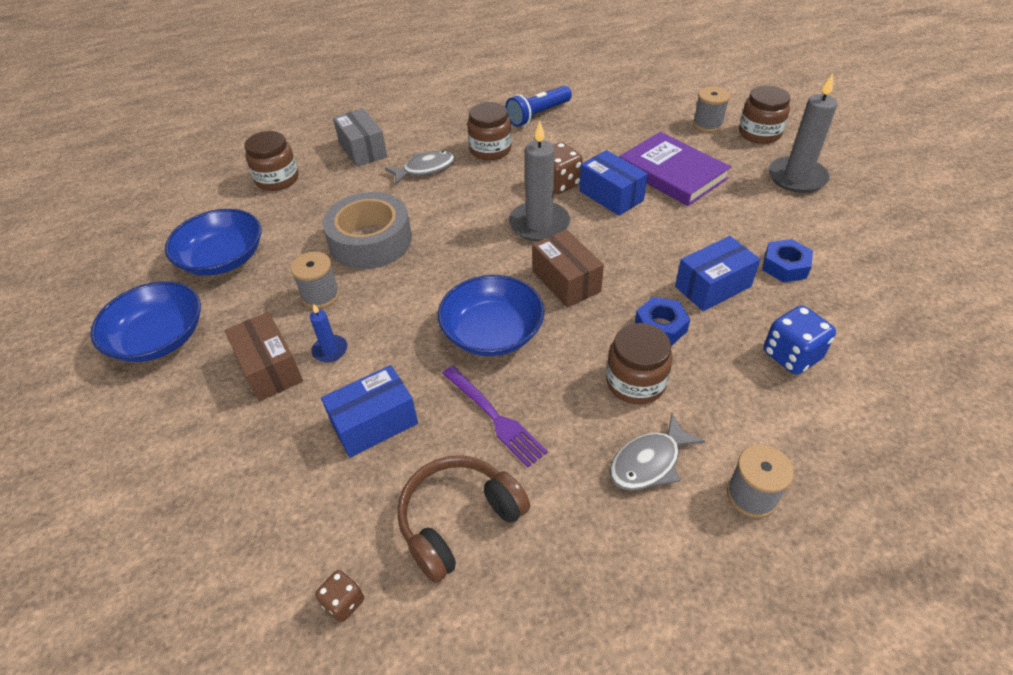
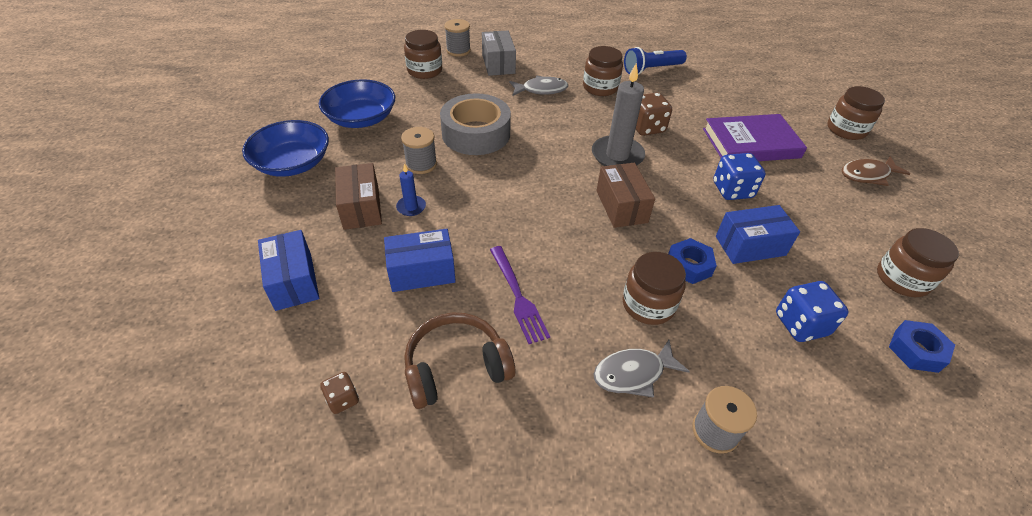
camera: 15 degrees right, 0 degrees up
(492, 332) = (543, 229): blue bowl -> none
(611, 196) = (688, 148): blue box -> blue box (293, 281)
(672, 173) = (751, 143): purple book -> purple book turned 75 degrees counterclockwise
(673, 231) = (732, 190): none -> blue dice
(707, 124) = (800, 111): grey spool -> grey spool (458, 50)
(785, 266) = (825, 247): blue nut -> blue nut (916, 350)
(796, 177) = (867, 175): grey candle -> brown fish
(866, 278) = (902, 279): none -> brown jar

